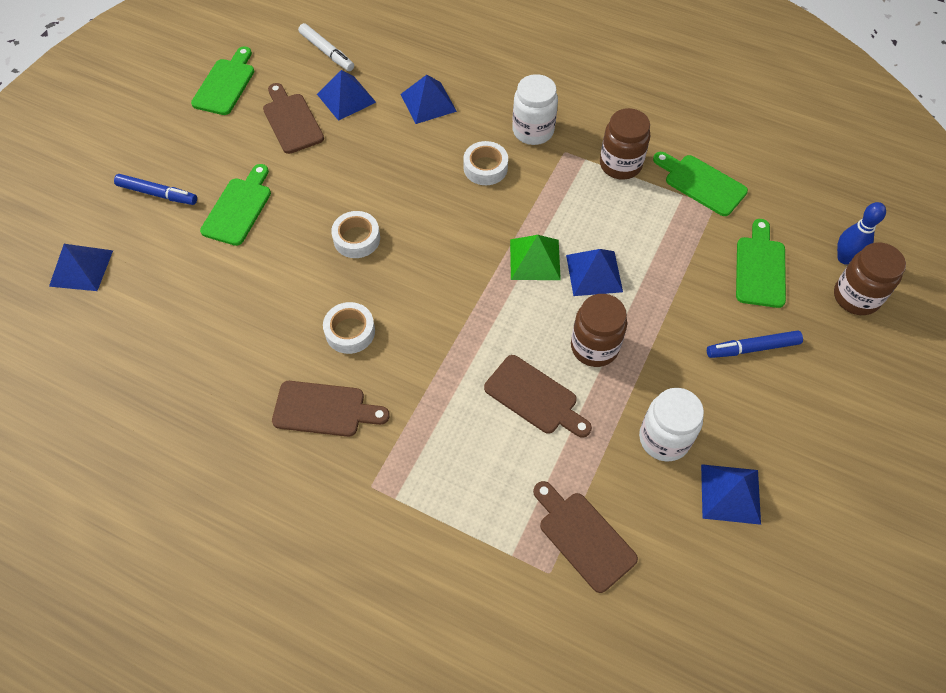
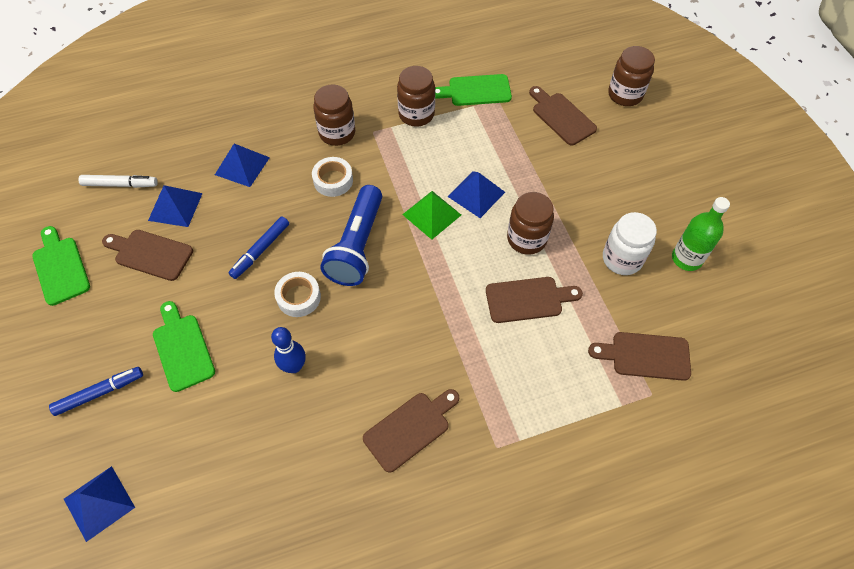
camera: 45 degrees left, 0 degrees up
(350, 332) = (367, 362): white tape -> none
(444, 236) = (357, 246): none -> blue flashlight
(533, 131) = (337, 133): white jar -> brown jar
(730, 494) = (686, 258): blue pyramid -> green bottle
(752, 348) = (608, 166): blue marker -> blue marker (260, 250)
(760, 268) = (561, 117): green cutting board -> brown cutting board
(845, 258) = (596, 77): blue bowling pin -> blue bowling pin (294, 366)

